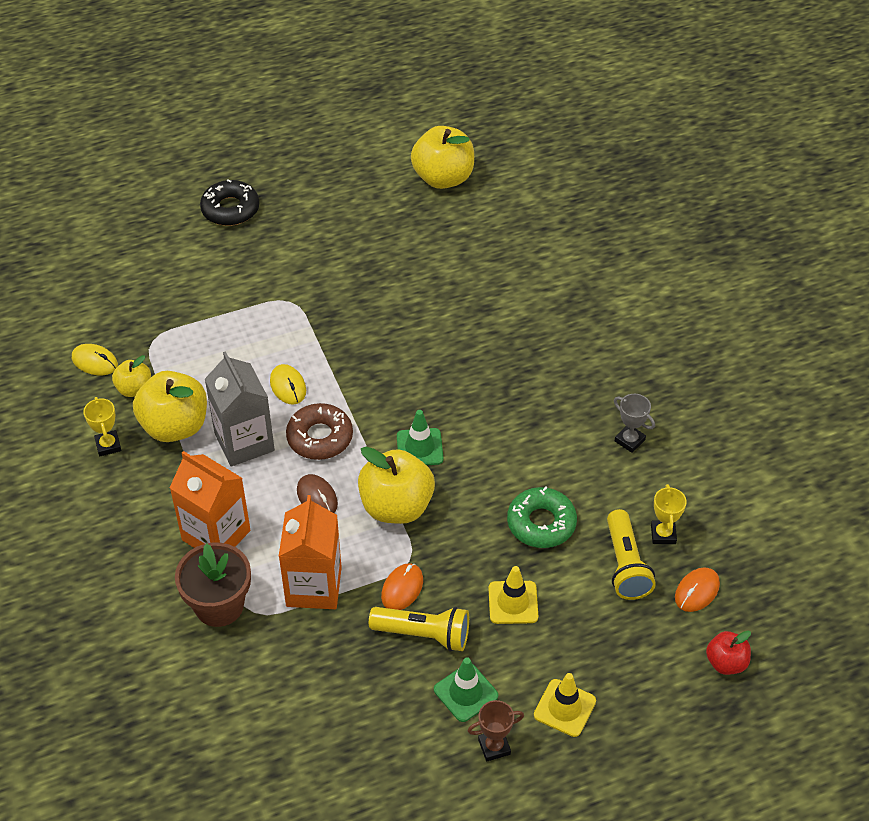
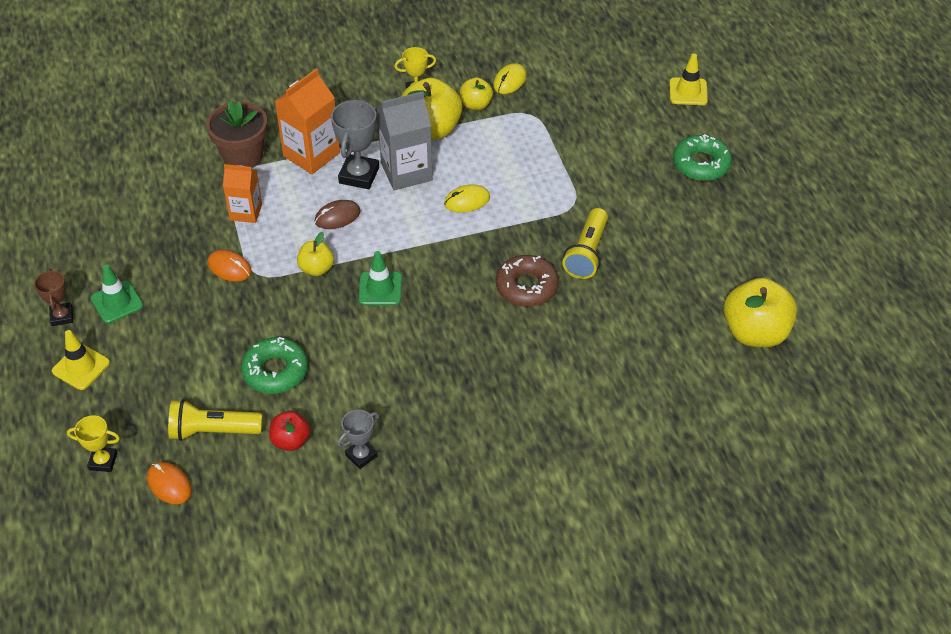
camera: 95 degrees right, 0 degrees up
(230, 209) = (701, 164): black donut -> green donut
(251, 485) = (359, 175): none -> grey trophy
(314, 587) = (246, 212): orange carton -> orange carton, size x0.63
(320, 437) = (403, 220): brown donut -> brown donut (526, 287)
(396, 506) = (316, 268): yellow apple -> yellow apple, size x0.54
(423, 634) = (180, 279): yellow flashlight -> yellow flashlight (587, 253)
(513, 602) = (195, 342): yellow traffic cone -> yellow traffic cone (688, 92)
(663, 534) = (240, 467): yellow trophy -> yellow trophy (103, 461)
(726, 662) = (86, 495): red apple -> red apple (291, 441)

